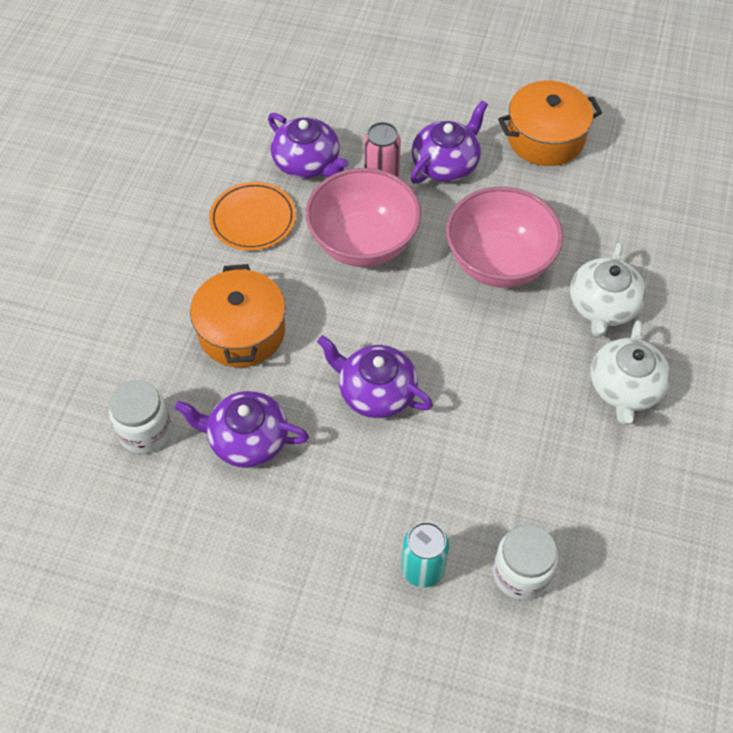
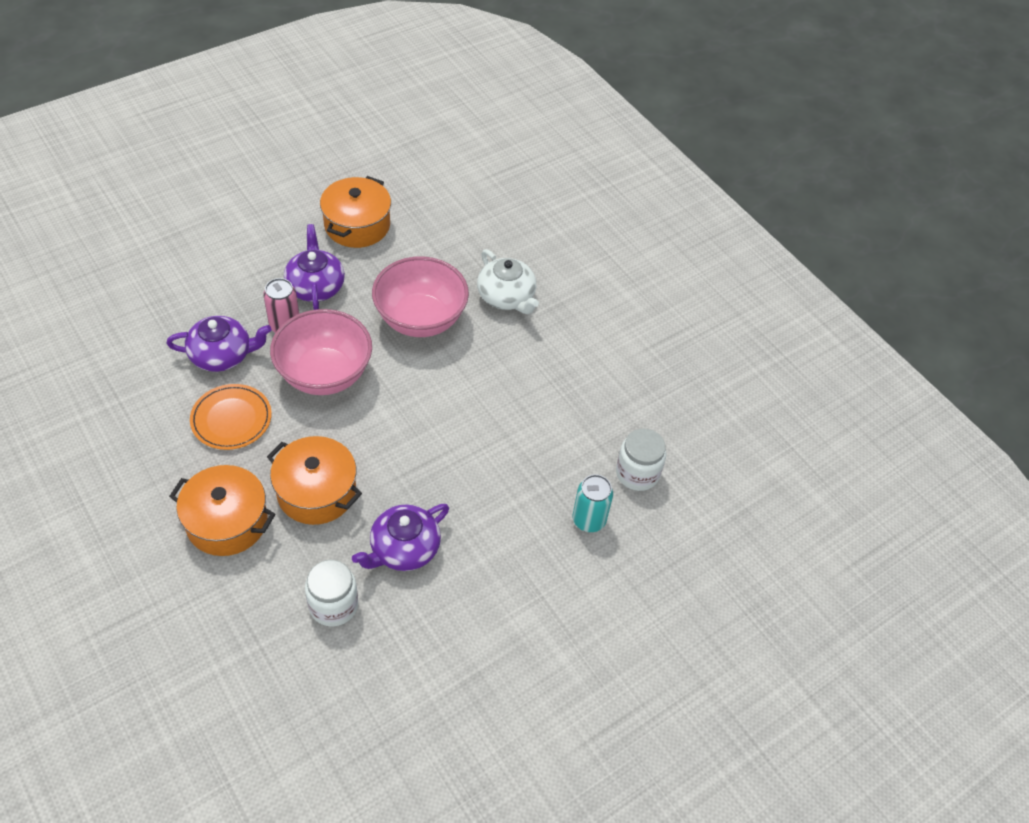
camera: 55 degrees left, 5 degrees down
(155, 295) = (227, 522): none -> orange pot
(376, 392) = (443, 452): purple teapot -> none
(625, 388) = (570, 331): white teapot -> none

